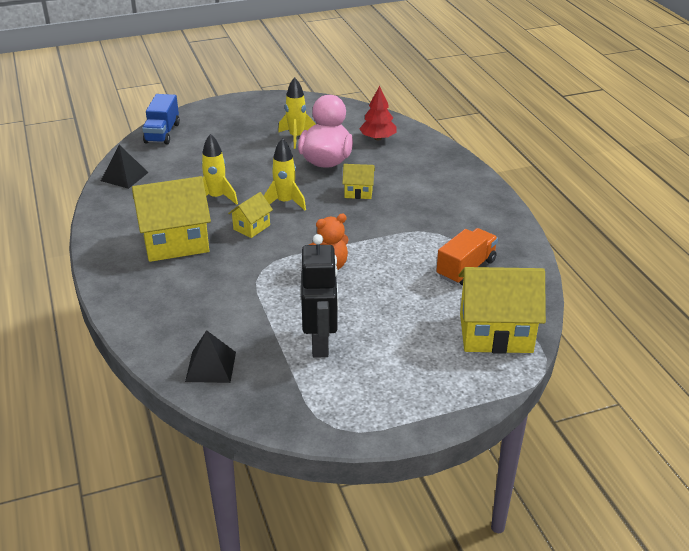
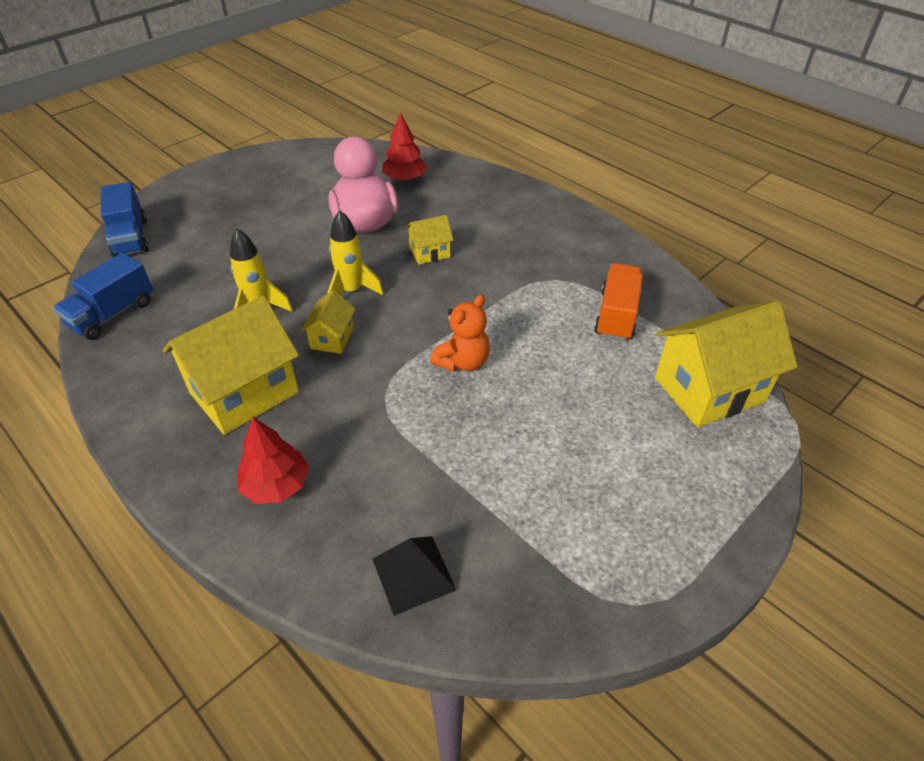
camera: 25 degrees left, 10 degrees up
(124, 176) = (112, 314): black pyramid -> blue truck
(162, 297) = (276, 485): none -> red tree
(296, 137) = (309, 201): yellow rocket -> none
(321, 344) = (530, 480): black robot -> none

